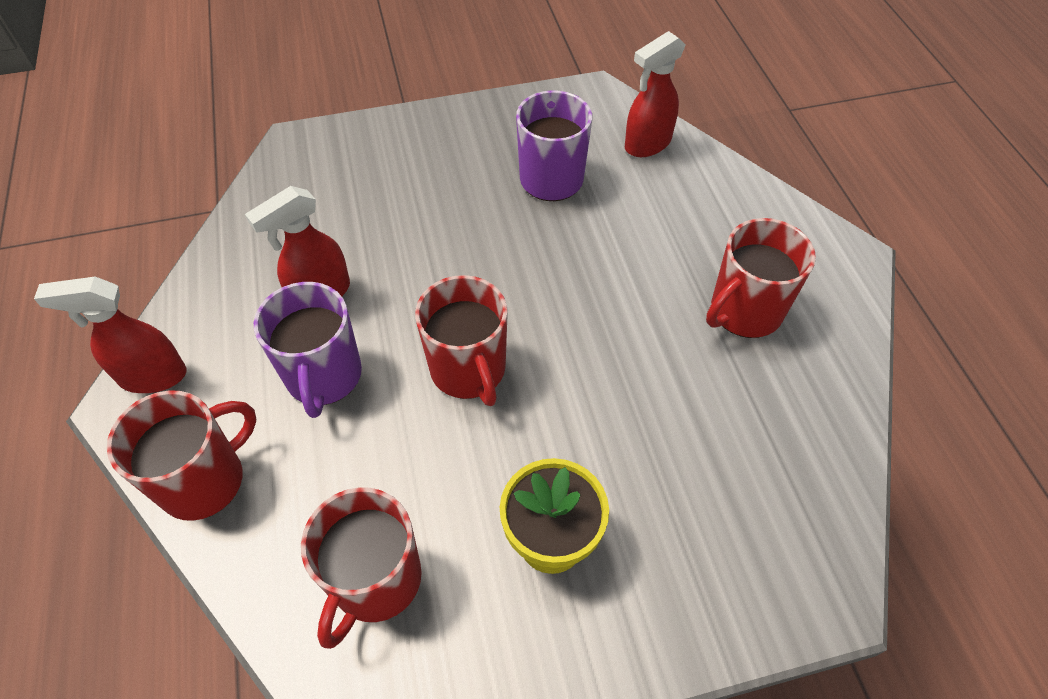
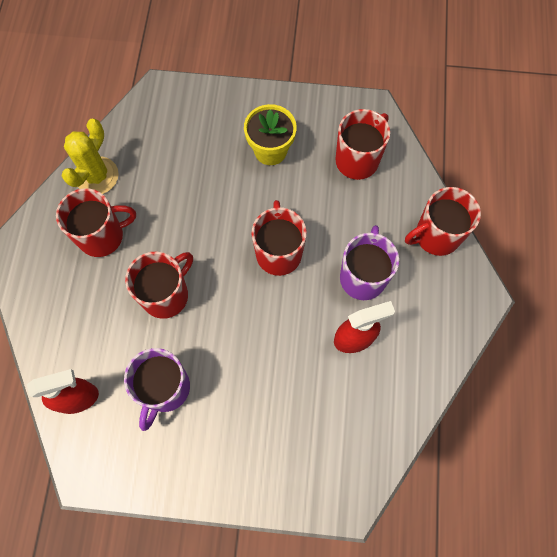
camera: 160 degrees left, 15 degrees up
(152, 376) = (464, 311): red spray bottle -> none
(607, 268) = (166, 295): none -> red mug
(818, 392) = (97, 176): none -> yellow cactus

